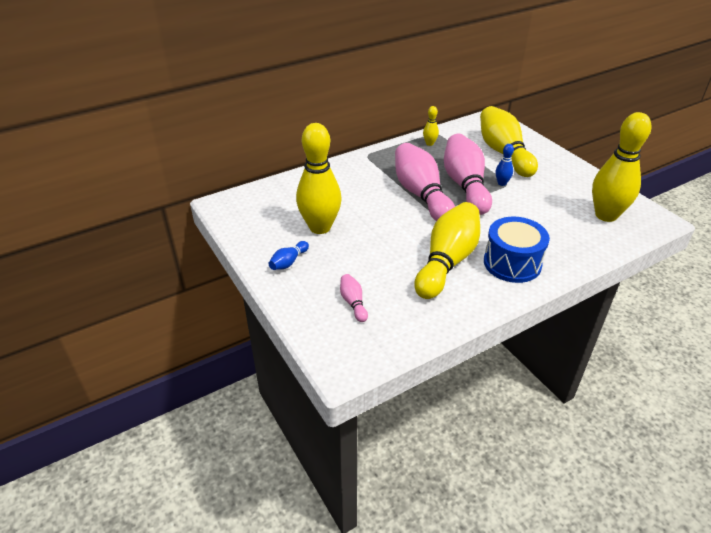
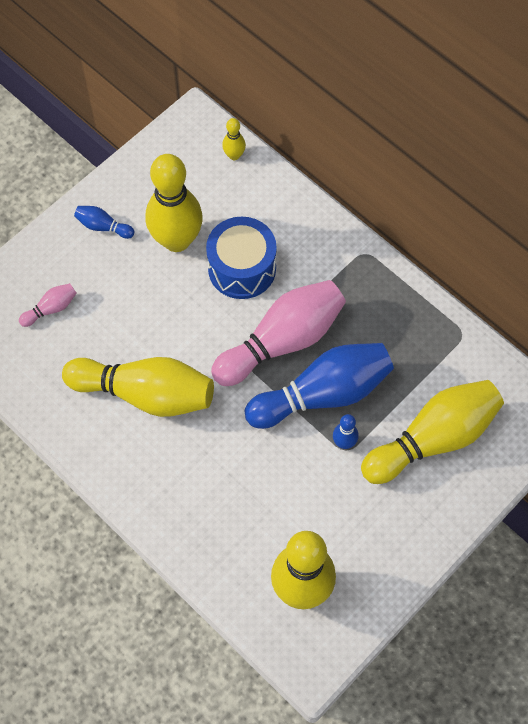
camera: 75 degrees right, 25 degrees up
(429, 143) = (426, 330): yellow bowling pin -> yellow bowling pin (234, 155)
(465, 185) = (323, 394): pink bowling pin -> blue bowling pin
(512, 263) = (161, 468): blue drum -> blue drum (242, 268)

